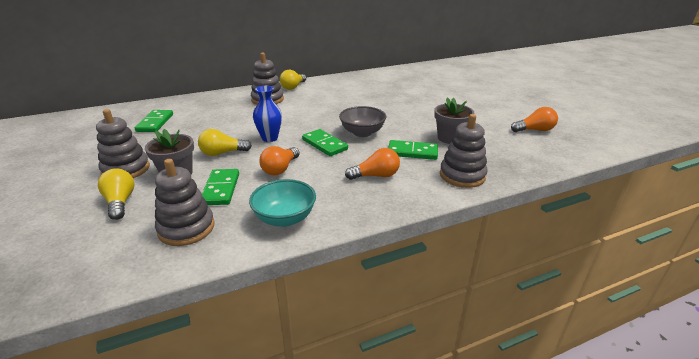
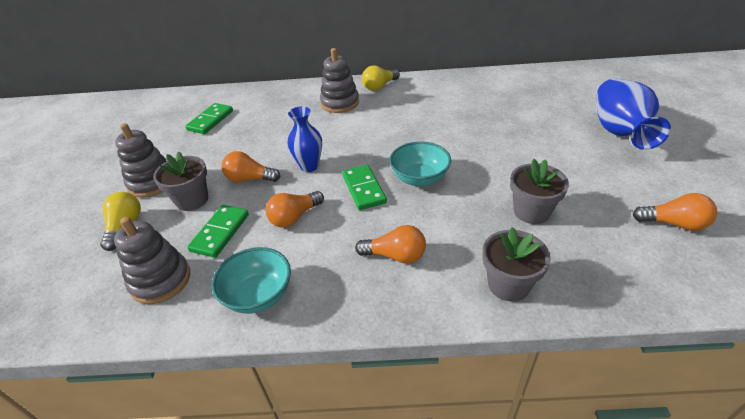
camera: 25 degrees right, 10 degrees up
(222, 153) = (250, 179): yellow light bulb -> orange light bulb
(362, 133) = (419, 178): grey bowl -> turquoise bowl
(412, 152) = (464, 226): green domino -> none
(462, 175) = (508, 284): grey stacking toy -> grey flower pot
(474, 92) = (619, 131): none -> blue vase

